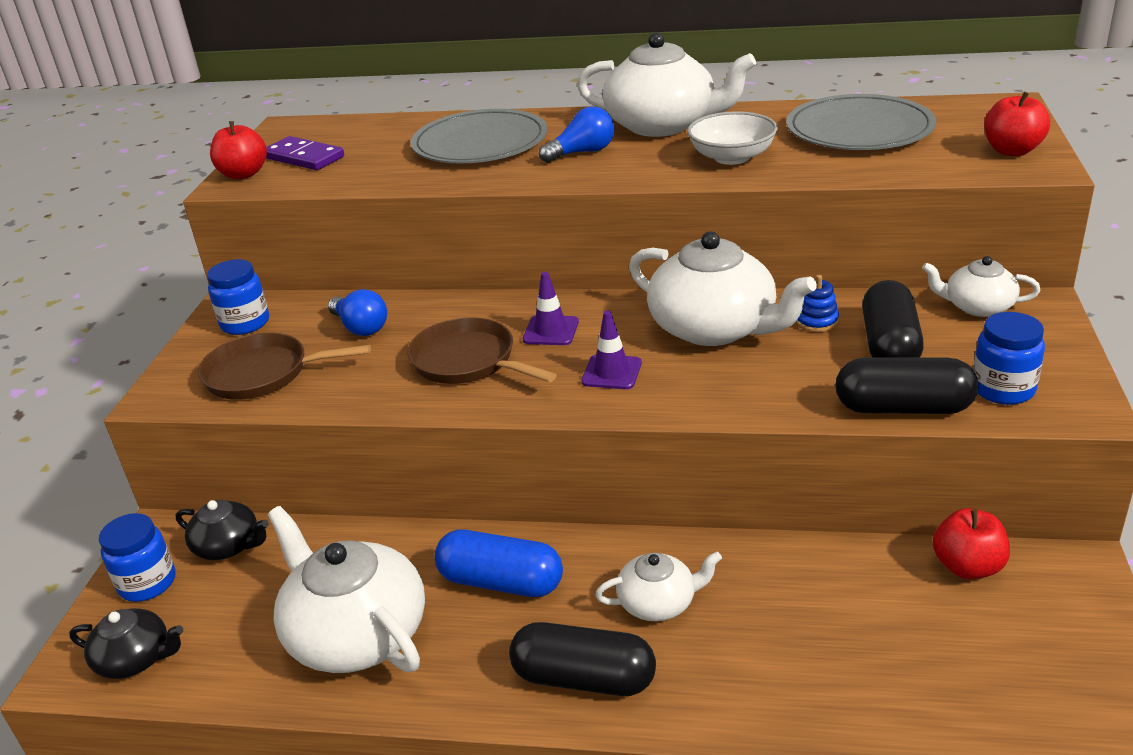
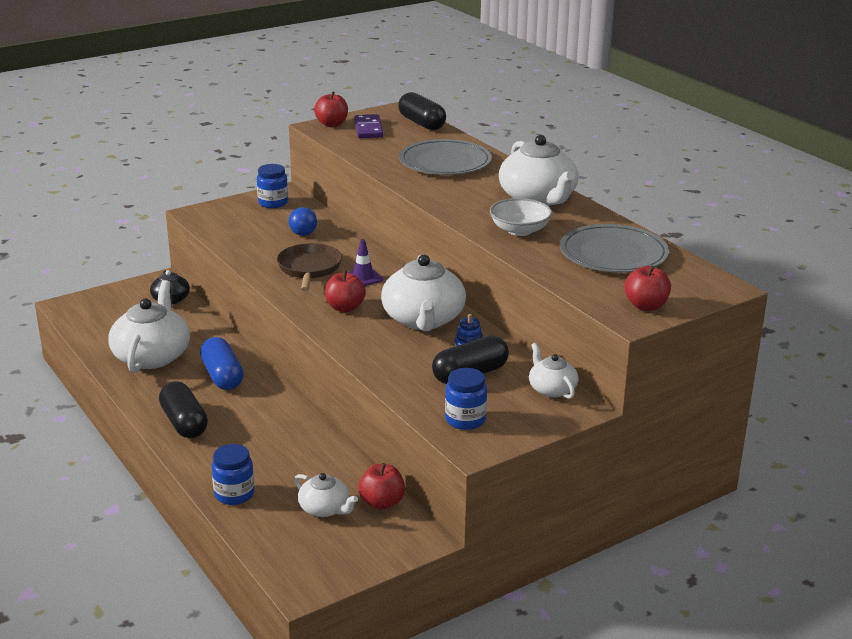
camera: 45 degrees right, 5 degrees down
(135, 659) = (86, 315): black teapot -> none
(147, 583) = (129, 294): blue jar -> blue jar (234, 494)
(263, 374) = (239, 226): brown pan -> none
(582, 152) = (470, 191): blue light bulb -> none
(611, 372) = (345, 307): purple traffic cone -> red apple
(658, 602) = (254, 422): white teapot -> white teapot (325, 509)
(903, 408) = (409, 396): black capsule -> black capsule (421, 123)

